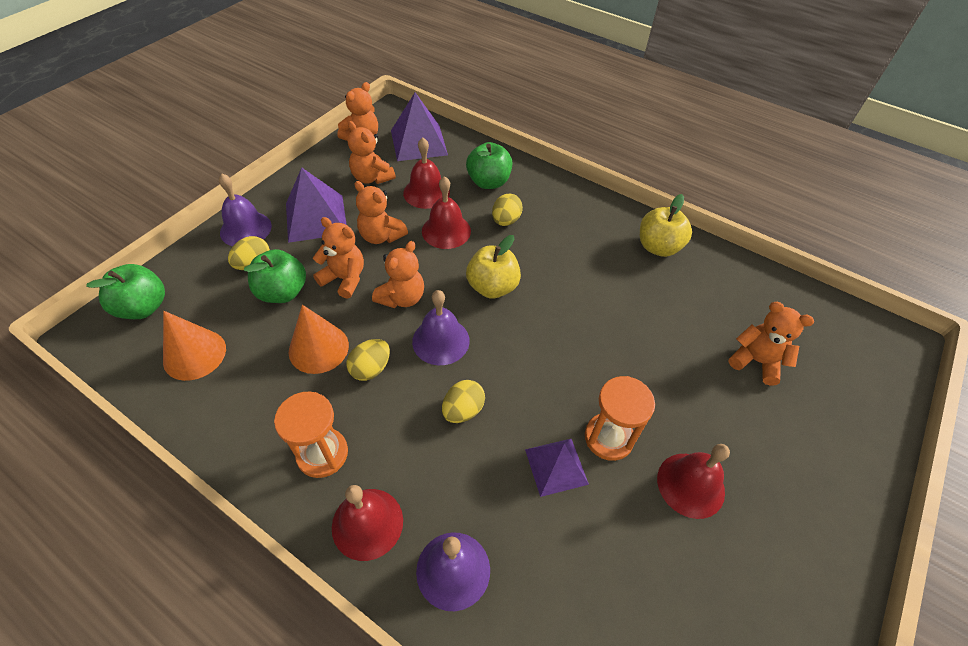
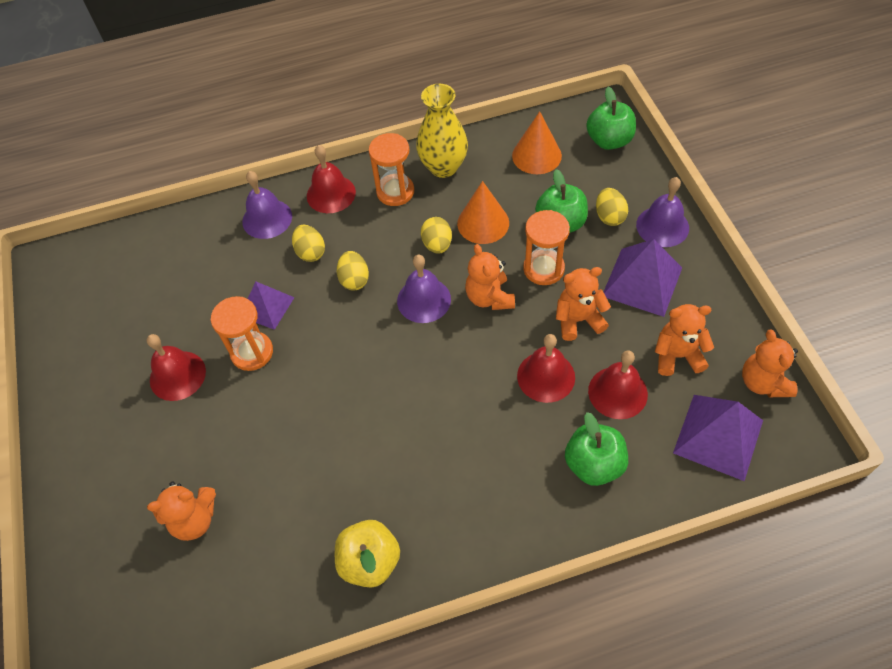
camera: 135 degrees right, 5 degrees up
(256, 430) = (443, 167): none -> yellow vase
(344, 279) = (543, 269): orange teddy bear -> orange hourglass
(492, 287) = (446, 370): yellow apple -> none
(506, 221) = (520, 439): yellow egg -> yellow egg (310, 252)

